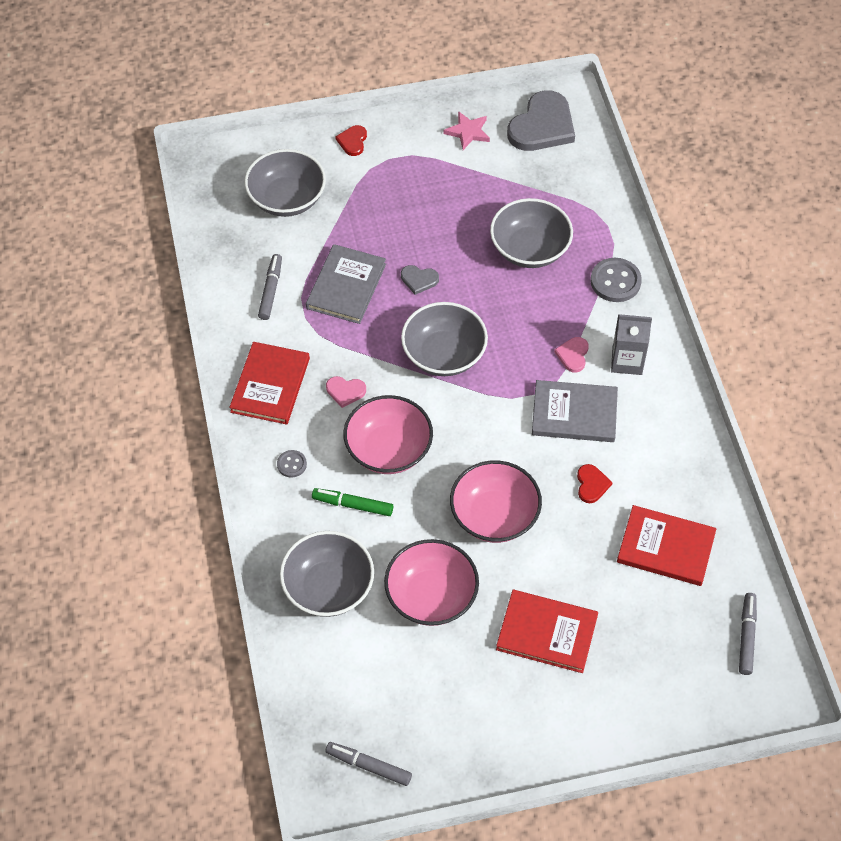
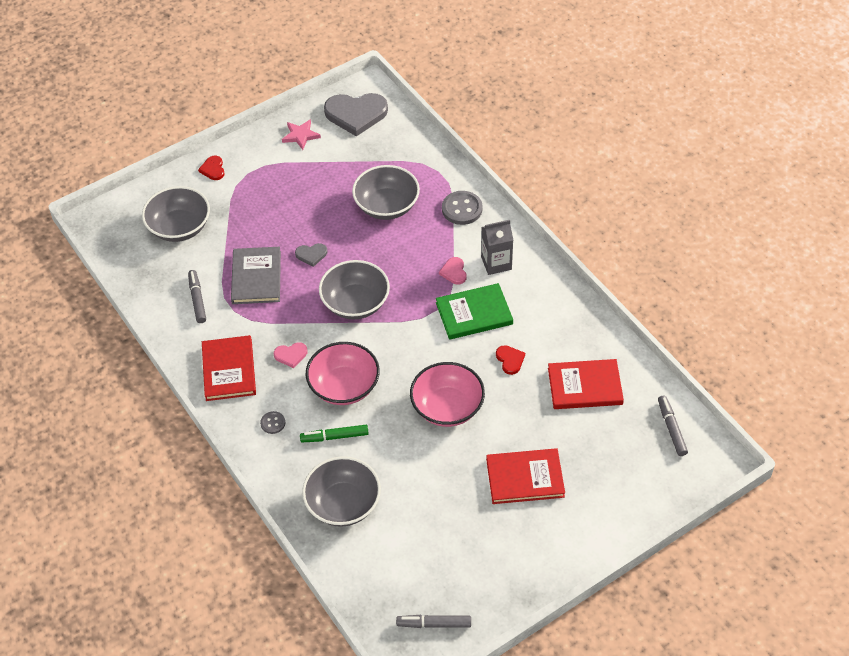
camera: 20 degrees left, 5 degrees down
(431, 596) = (425, 482): pink bowl -> none
(542, 126) = (356, 114): grey heart -> grey heart turned 75 degrees clockwise
(574, 414) = (474, 313): grey book -> green book

